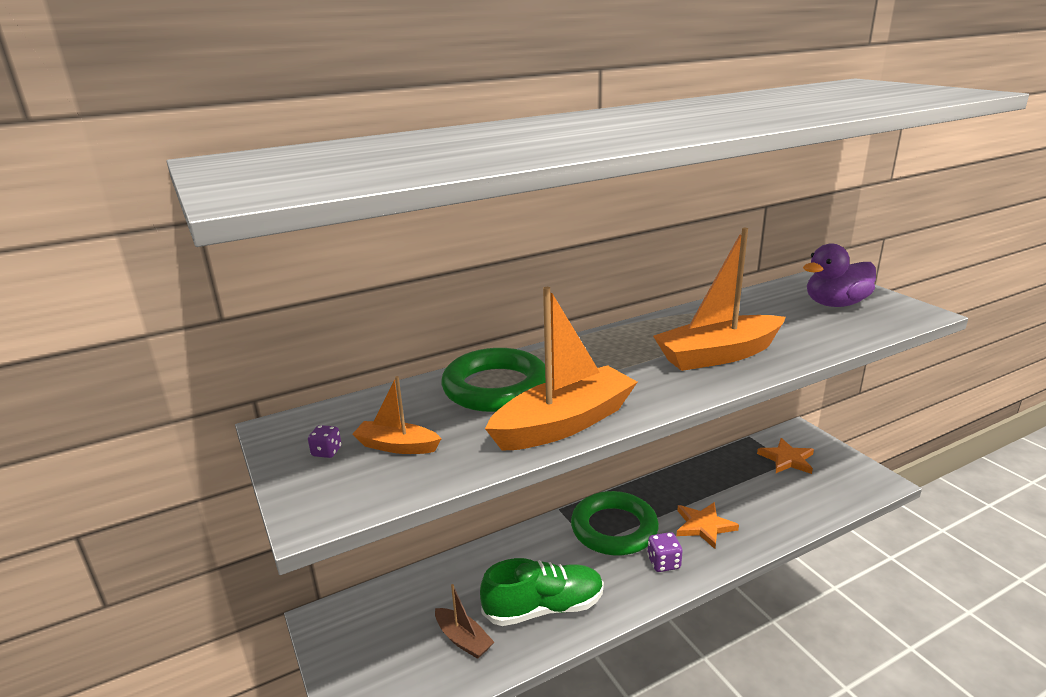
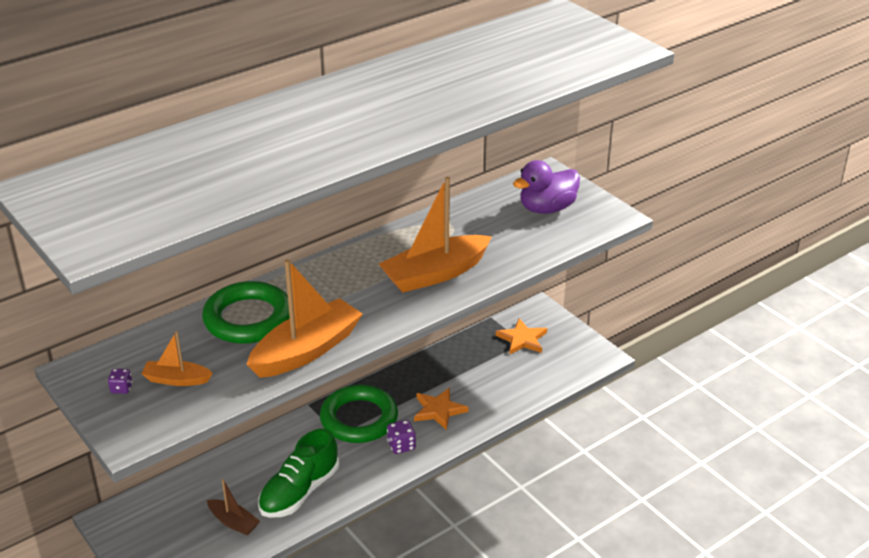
camera: 10 degrees left, 10 degrees up
(544, 608) = (299, 492): green shoe -> green shoe turned 150 degrees clockwise

